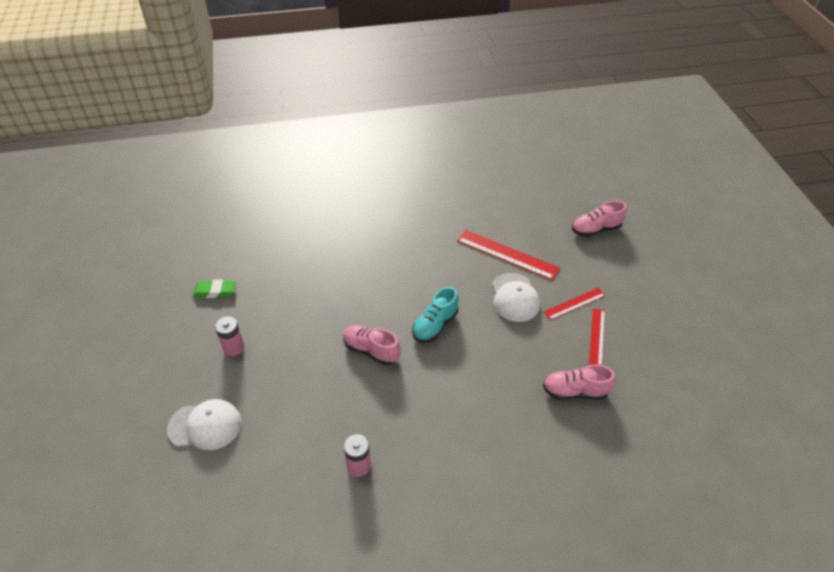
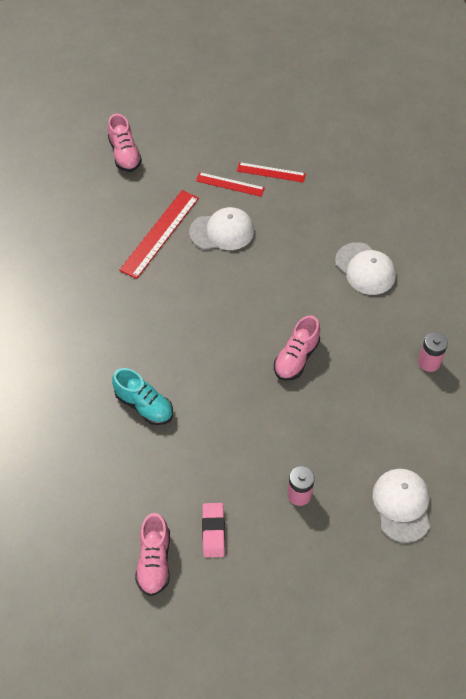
camera: 90 degrees left, 10 degrees up
(215, 291) = (213, 531): green eraser -> pink eraser
(435, 325) = (261, 301): turquoise shoe -> turquoise shoe (144, 405)
(478, 414) = (365, 269): none -> white cap
(574, 303) = (230, 184): red ruler -> red ruler turned 45 degrees counterclockwise
(575, 391) = (334, 195): pink shoe -> pink shoe (154, 561)

